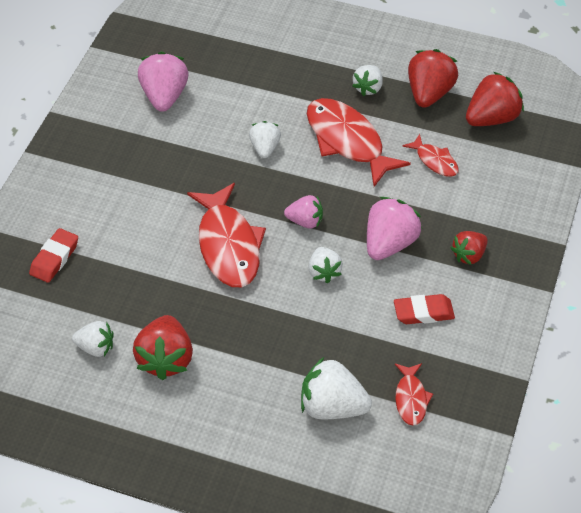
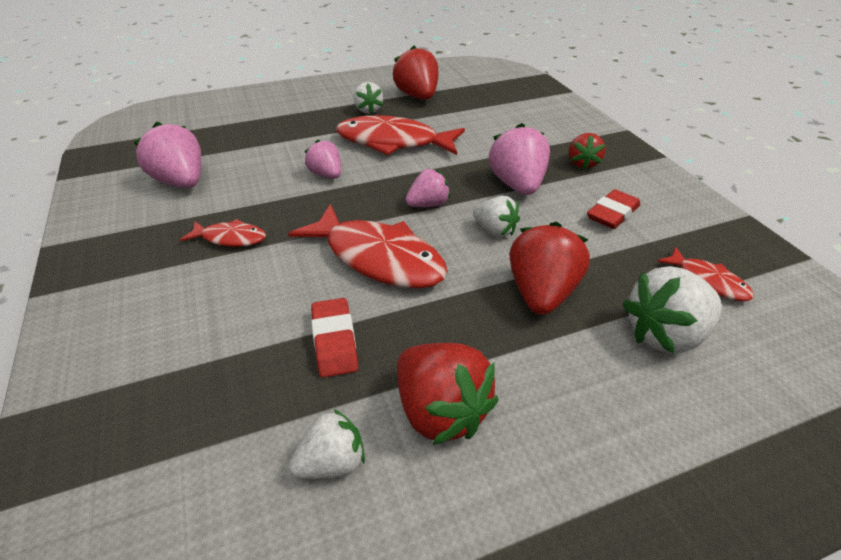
camera: 40 degrees left, 10 degrees down
(54, 258) = (167, 388): red eraser -> red eraser (334, 341)
(265, 148) = (326, 175): white strawberry -> pink strawberry
(435, 161) = (475, 126): red fish -> red fish (230, 238)
(491, 118) = (478, 92): red strawberry -> red strawberry (541, 293)

